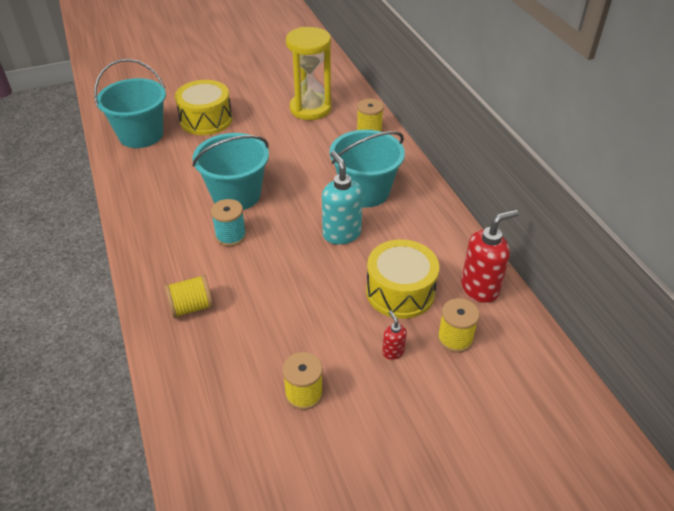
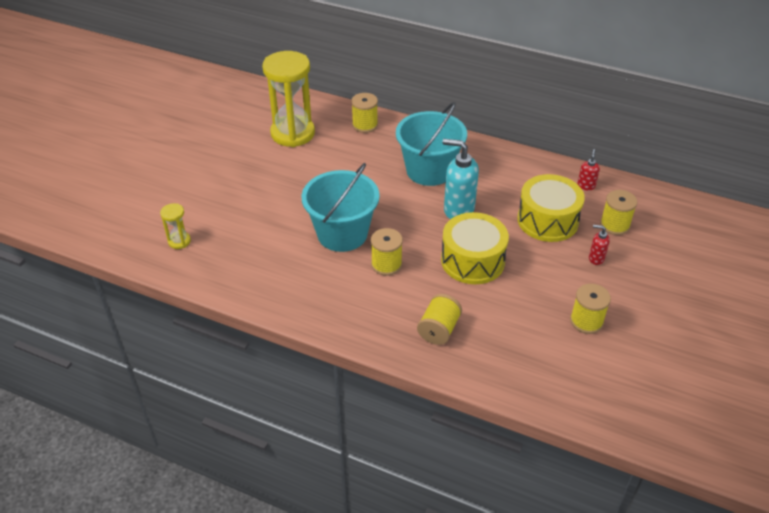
camera: 45 degrees left, 0 degrees up
(141, 135) = (179, 241): turquoise bucket -> yellow hourglass
(206, 120) = (218, 193): yellow drum -> yellow drum (472, 260)
(231, 236) = (386, 264): turquoise spool -> yellow spool
(480, 288) = (586, 186): red soap dispenser -> red soap dispenser, size x0.49

